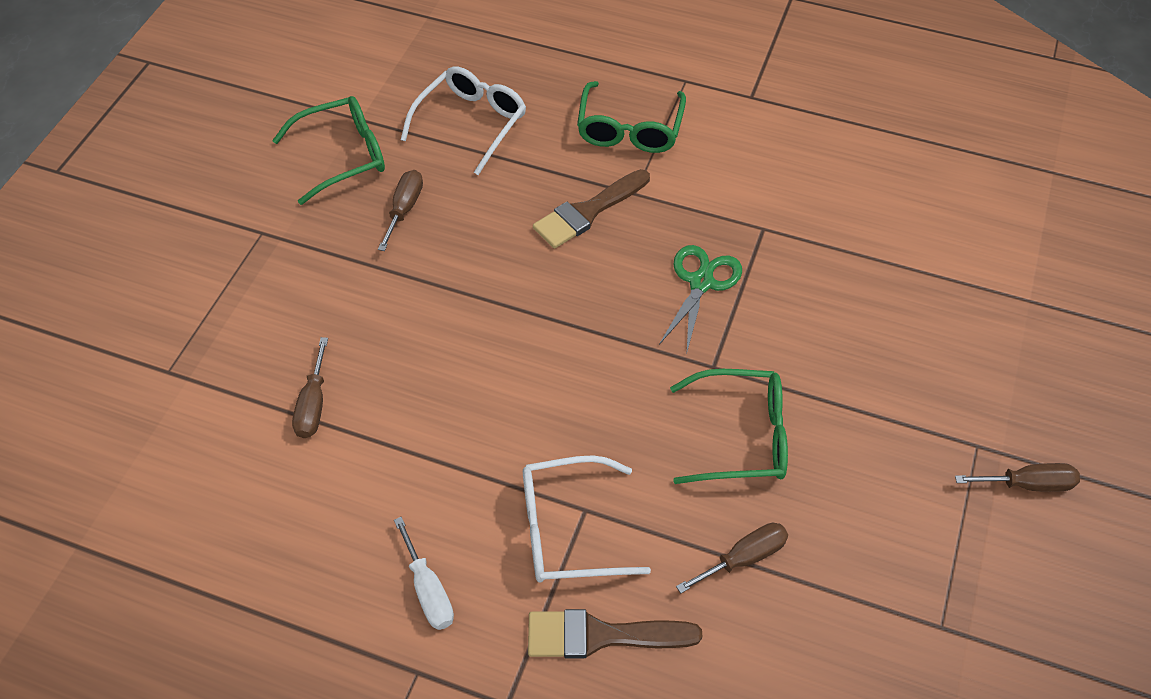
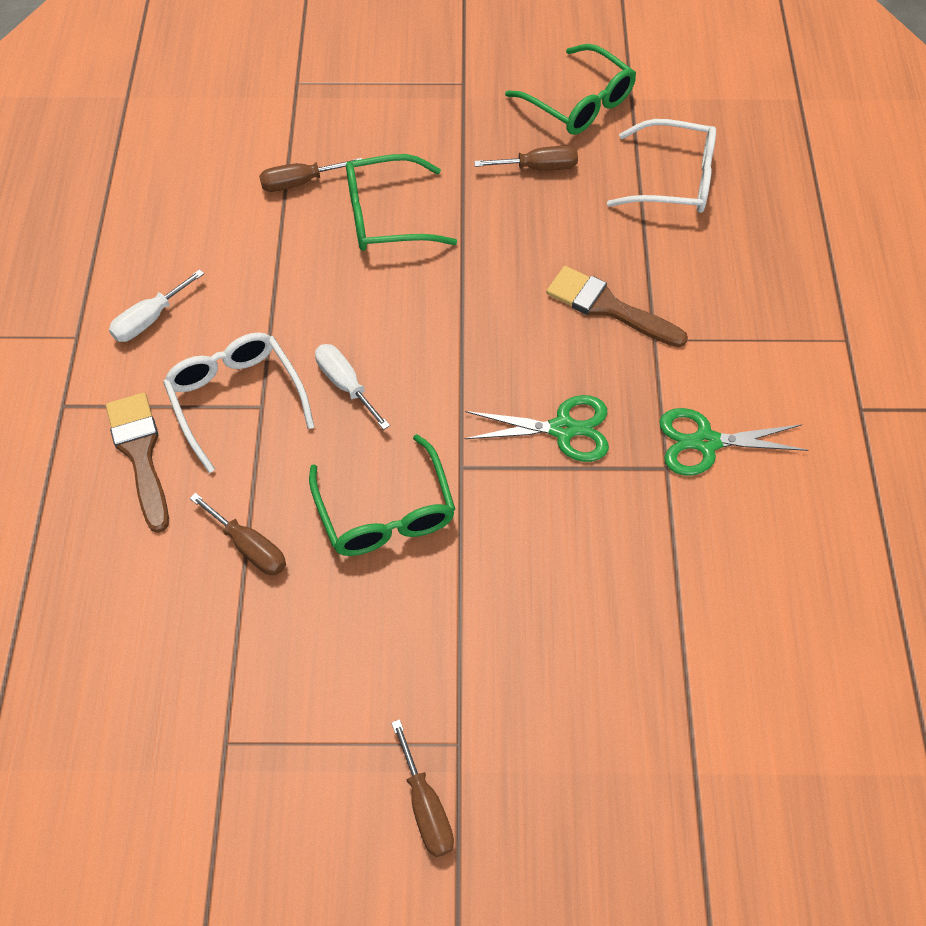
camera: 70 degrees right, 5 degrees up
(588, 431) = (345, 384): none -> white screwdriver
(629, 129) = (742, 310): green glasses -> green glasses (386, 216)
(748, 196) = (705, 442): none -> green scissors

